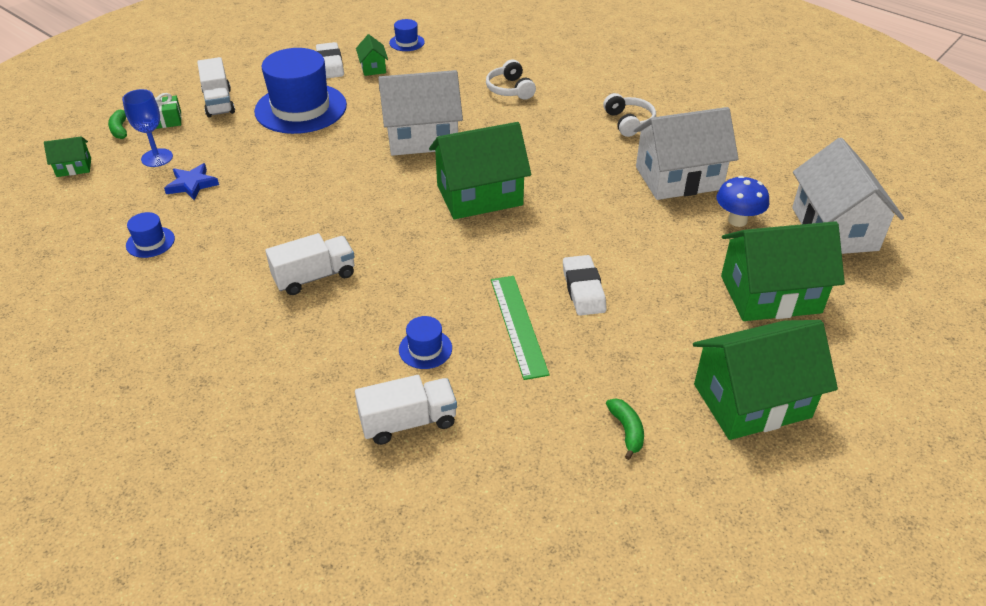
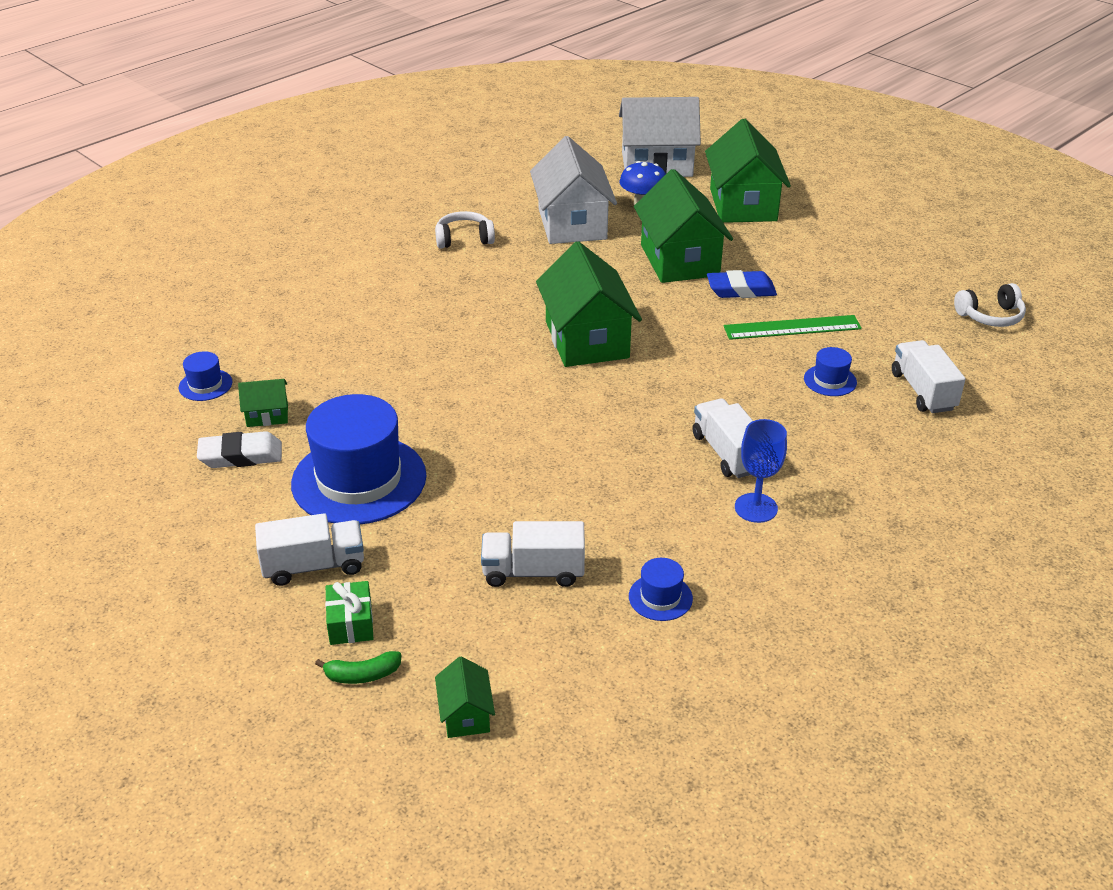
camera: 85 degrees left, 5 degrees down
(157, 158) = (458, 618): blue goblet -> blue goblet (756, 508)
(192, 184) = (533, 572): blue star -> white truck
(422, 137) = (461, 376): white house -> none
(510, 89) = (368, 308): white headphones -> white headphones (990, 316)
(583, 289) = (741, 290): white eraser -> blue eraser
(626, 431) = (908, 286): green banana -> none
(752, 401) = (865, 230): green house -> green house (679, 260)

